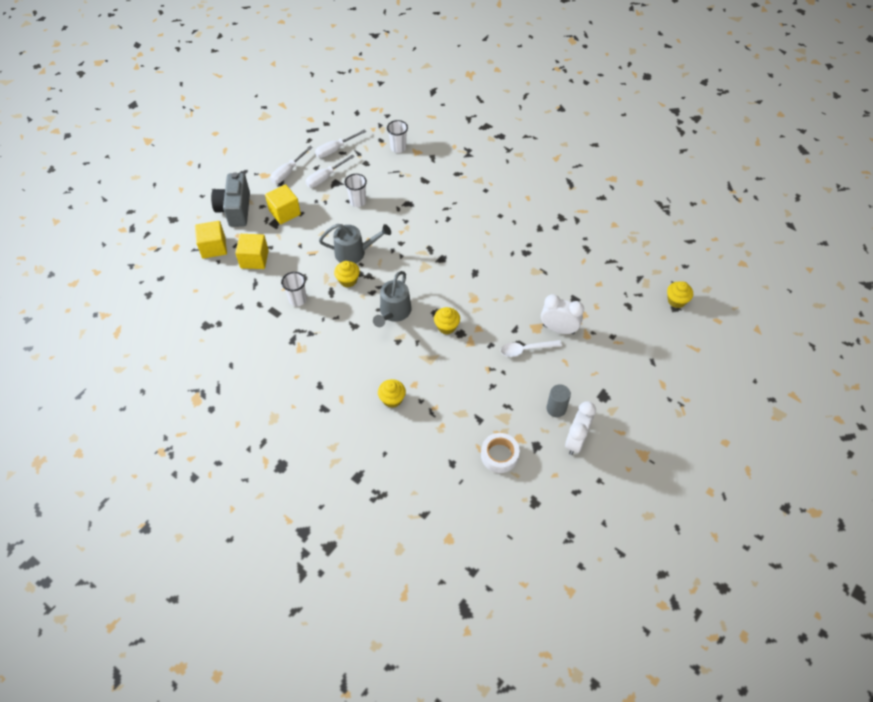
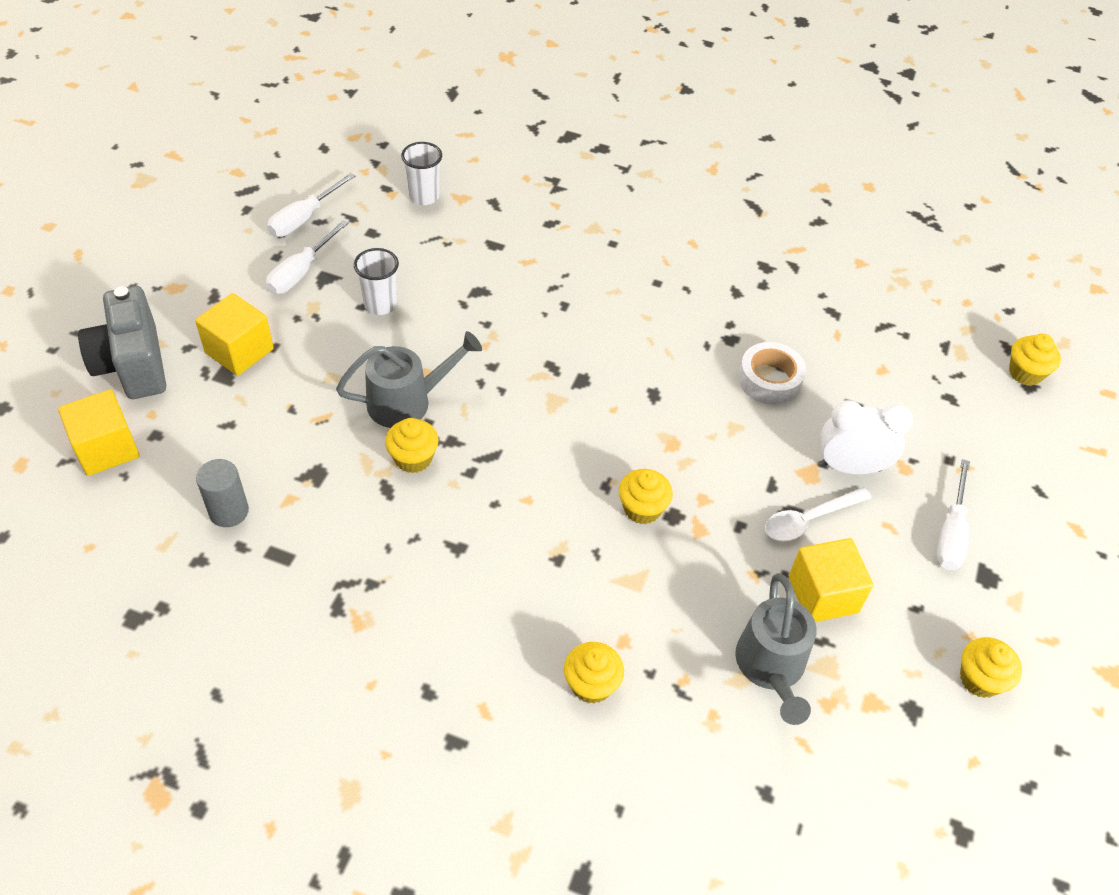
camera: 20 degrees left, 5 degrees down
(254, 259) = (203, 455): yellow cube -> yellow cube (823, 594)
(288, 172) = (223, 274): white screwdriver -> white screwdriver (951, 532)
(297, 299) = (321, 519): white cup -> none
(393, 313) = (528, 504): grey watering can -> grey watering can (771, 668)
(499, 455) = (851, 749): white tape -> white tape (769, 380)
(556, 408) = (915, 623): grey cylinder -> grey cylinder (229, 511)
(576, 441) = (980, 679): white clock -> yellow cupcake

